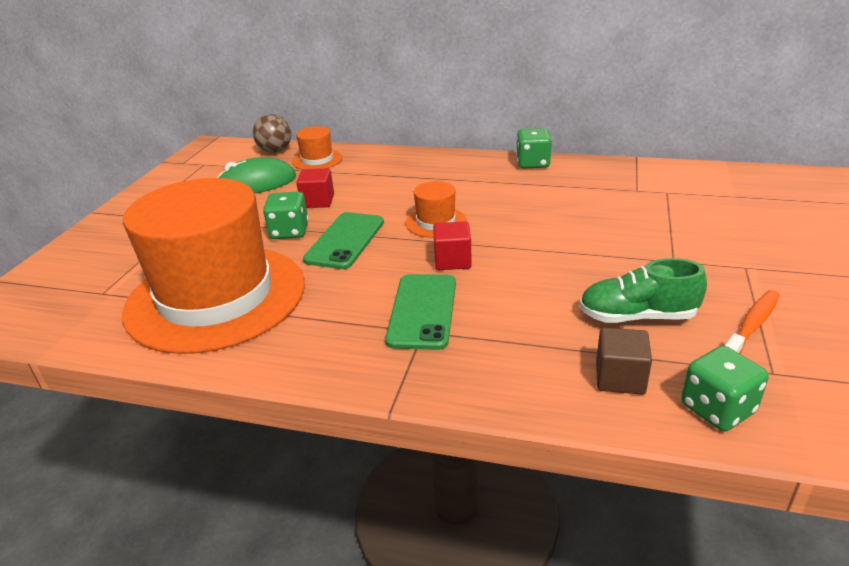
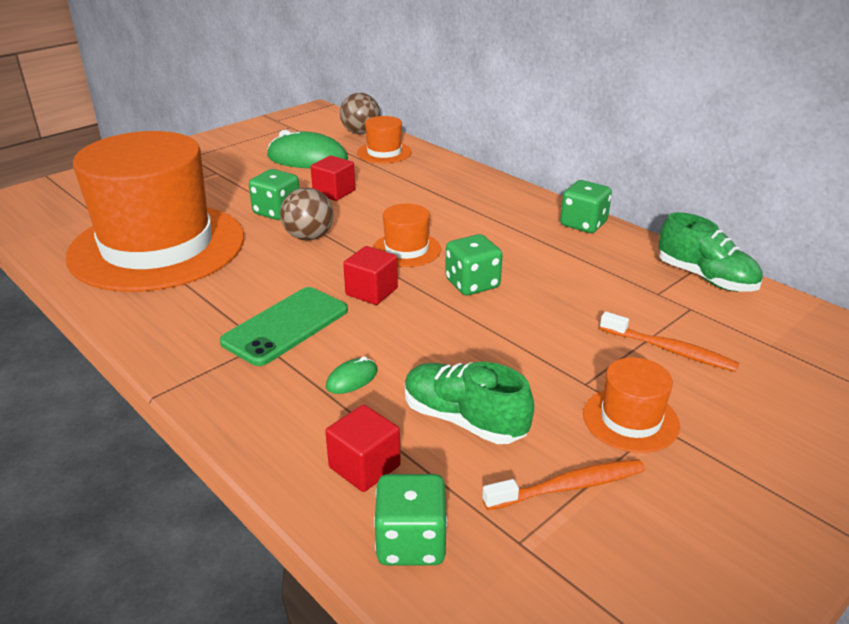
camera: 30 degrees right, 0 degrees up
(345, 241) = (309, 237): green phone -> brown ball
(516, 228) = (472, 284): none -> green dice
(526, 325) = (352, 379): none -> green mouse
(620, 378) = (364, 466): brown cube -> red cube
(650, 171) = (705, 278): none -> green shoe
(690, 221) = (670, 350): none -> orange toothbrush
(727, 270) = (630, 419): none -> orange hat

